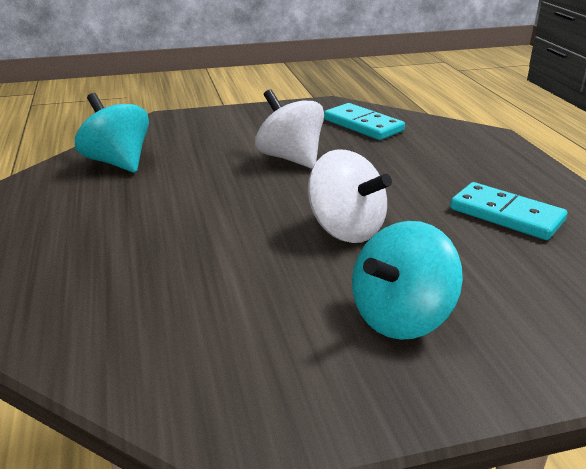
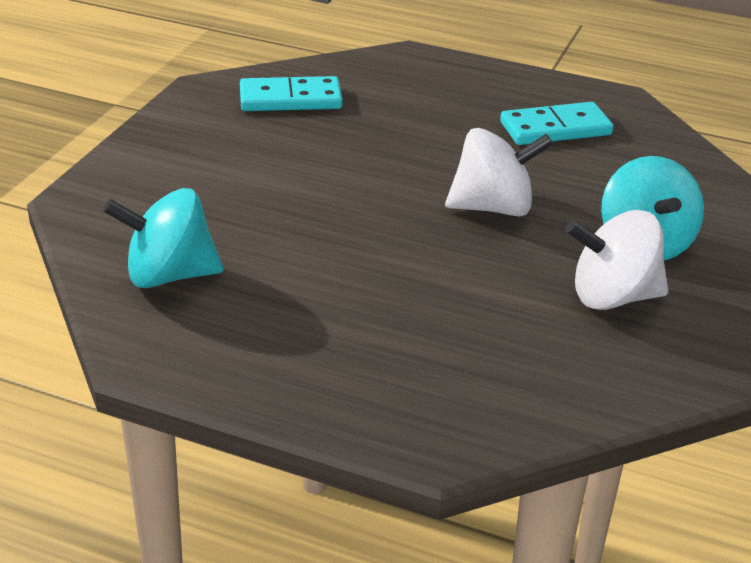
camera: 55 degrees left, 5 degrees up
(290, 158) = (312, 171): white spinning top -> white spinning top (612, 297)

